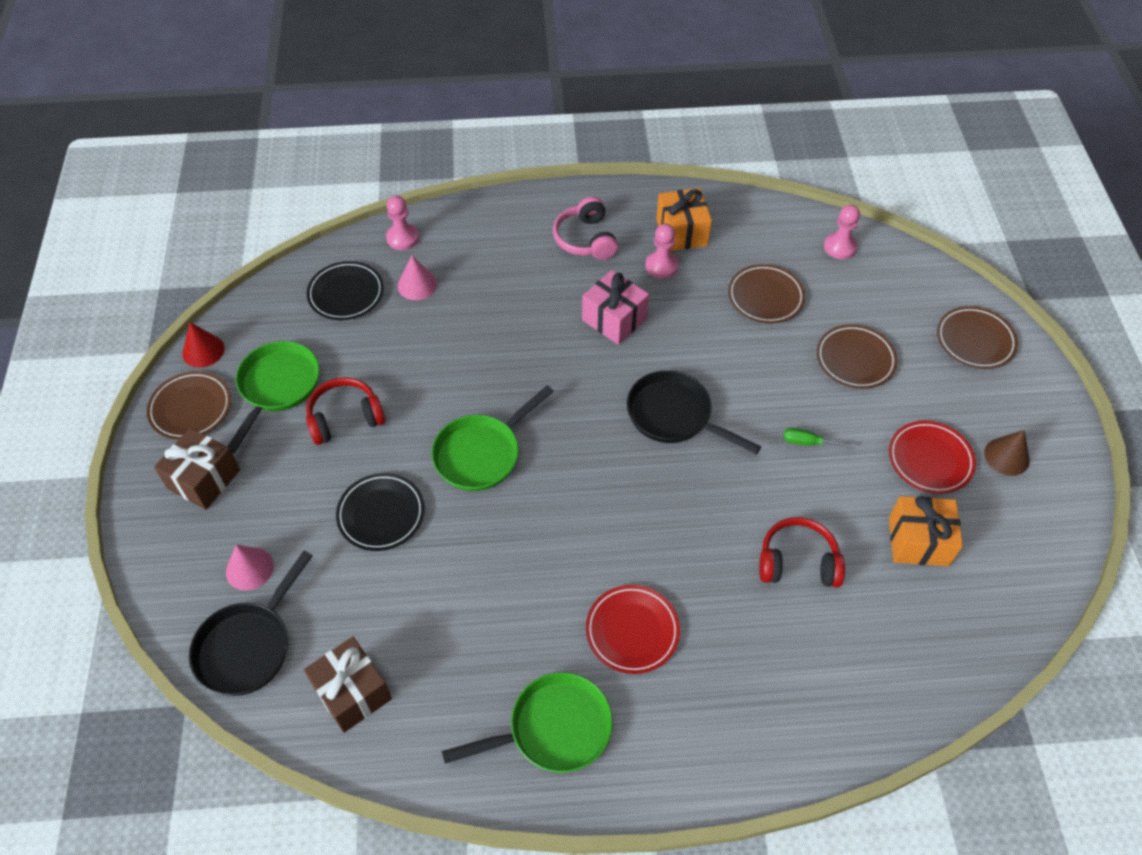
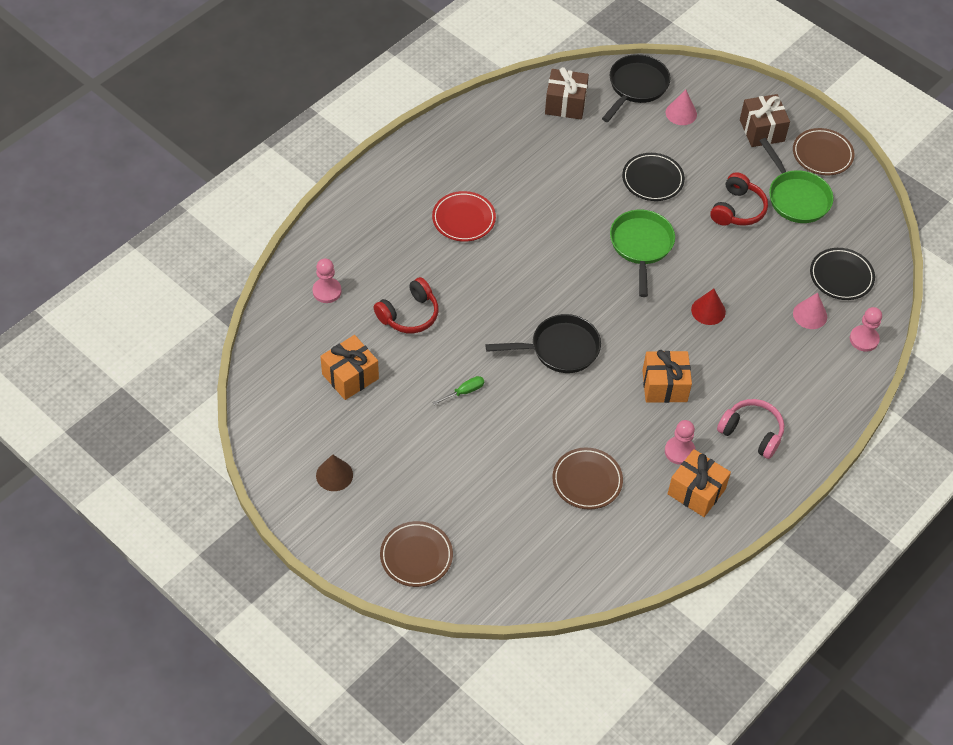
camera: 135 degrees right, 0 degrees up
(203, 351) = (865, 185): red cone -> red cone (708, 310)
(248, 646) = (636, 87): black pan -> black pan turned 45 degrees clockwise
(553, 729) = (458, 154): green pan -> none
(614, 319) = (664, 386): pink gift -> orange gift
(840, 247) = (576, 569): pink pawn -> pink pawn (327, 291)
(855, 359) = (485, 476): brown plate -> none
(930, 460) = (381, 436): red plate -> none

